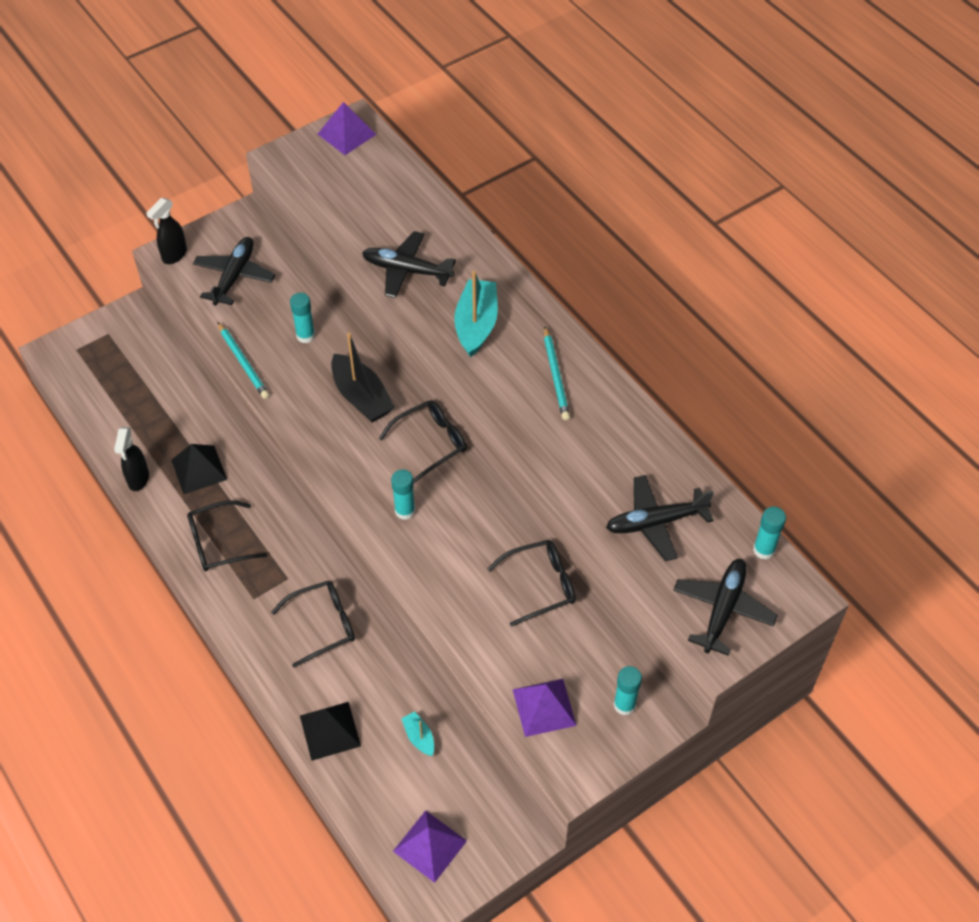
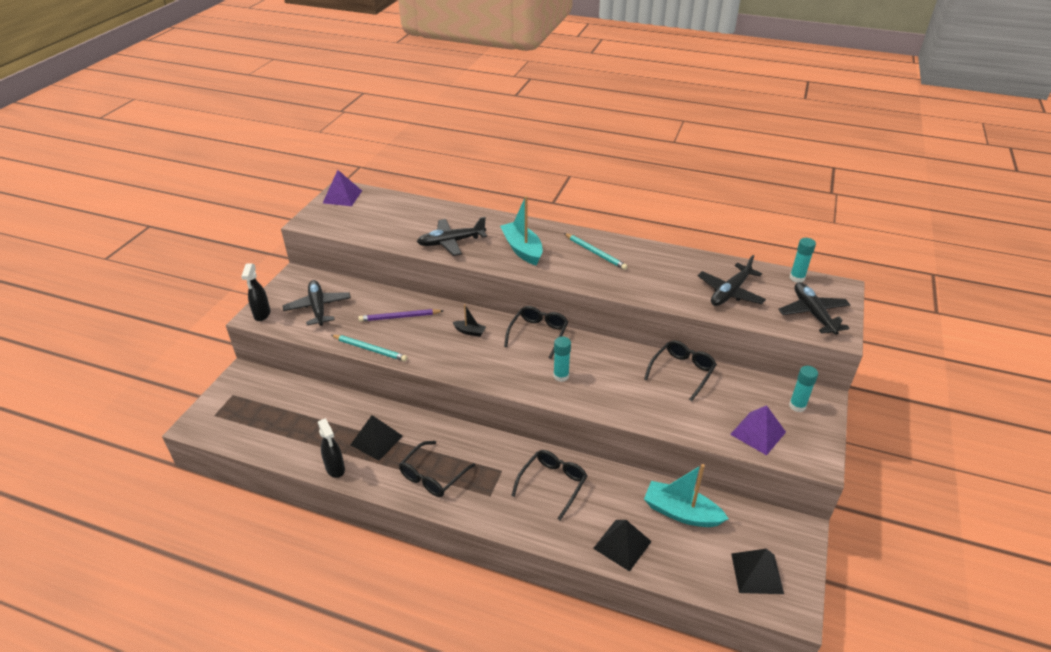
camera: 35 degrees left, 15 degrees down
(305, 336) = (399, 317): turquoise glue stick -> purple pencil
(361, 397) = (470, 331): black boat -> black boat, size x0.50
(419, 737) = (681, 512): turquoise boat -> turquoise boat, size x2.00
(430, 846) = (757, 573): purple pyramid -> black pyramid

